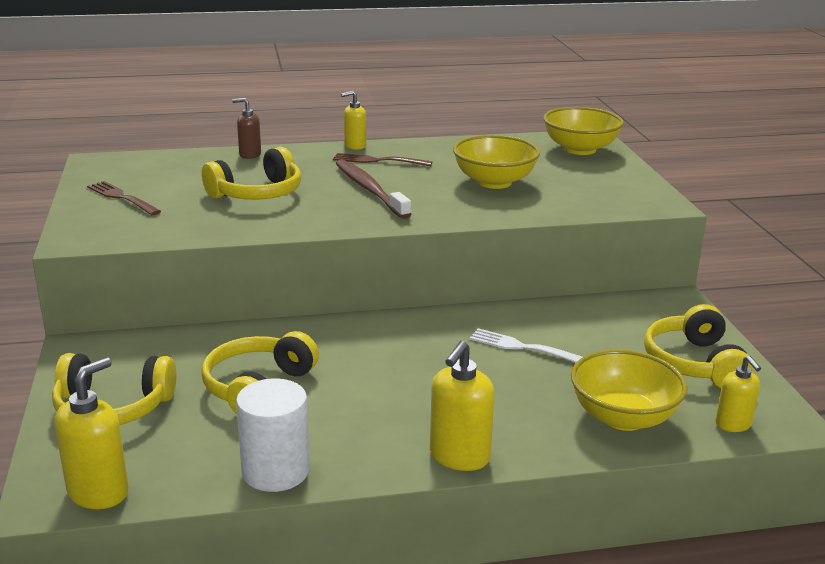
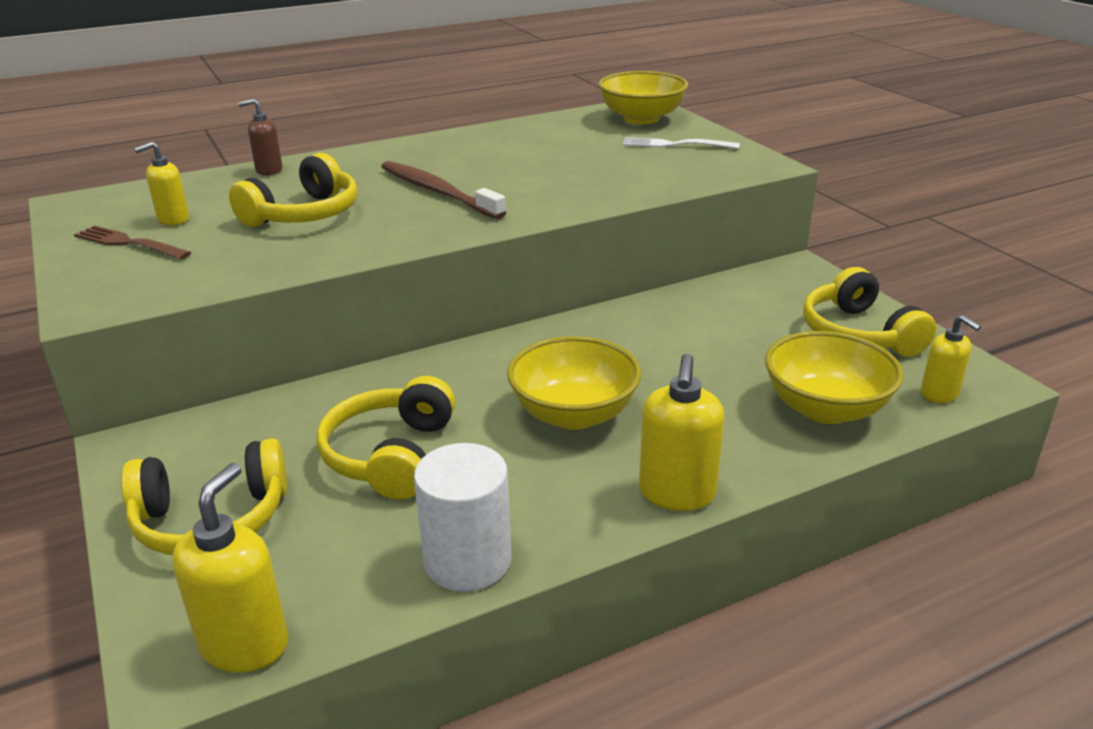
camera: 15 degrees left, 5 degrees up
(355, 146) = (390, 145): yellow soap dispenser -> yellow soap dispenser (173, 219)
(378, 161) = (427, 158): brown fork -> none
(494, 182) = (574, 164): yellow bowl -> yellow bowl (573, 414)
(524, 347) = (673, 348): white fork -> white fork (675, 144)

